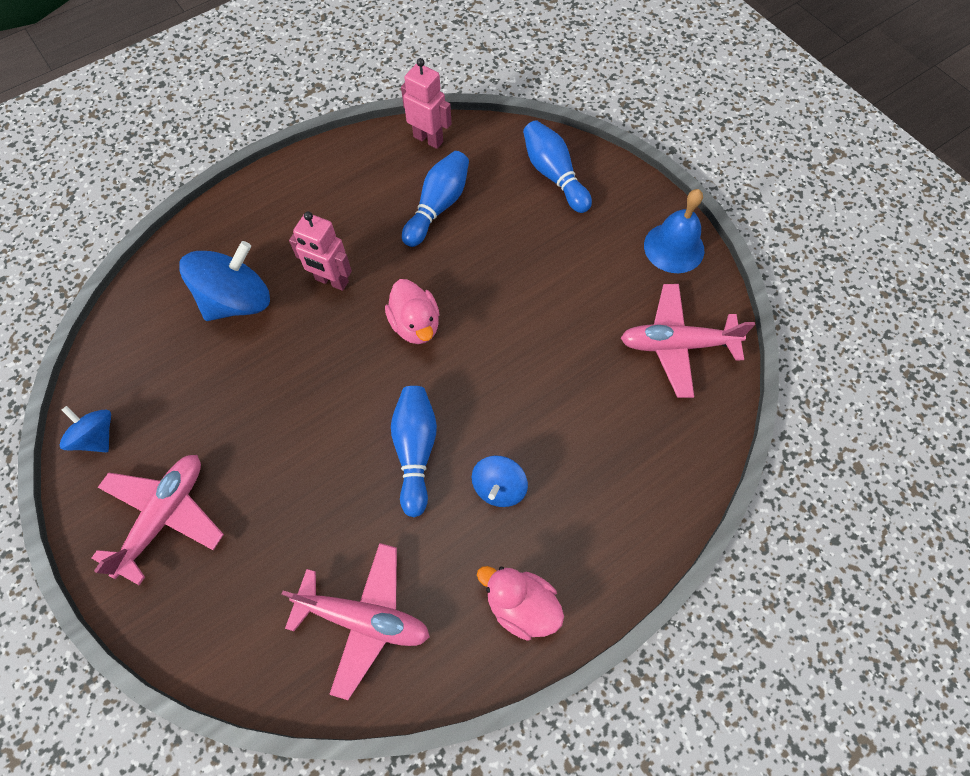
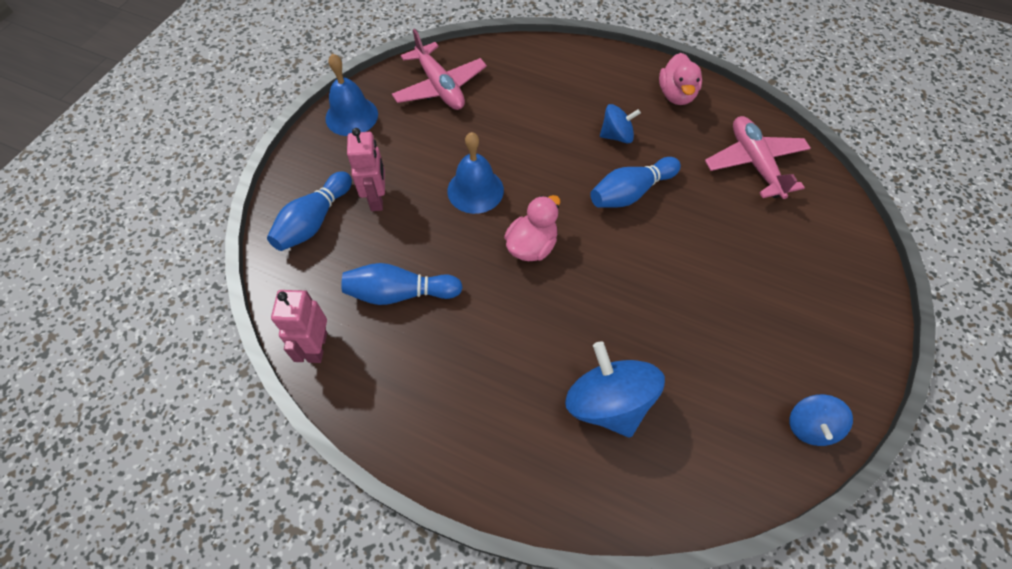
camera: 120 degrees left, 5 degrees down
(164, 516) = (812, 322): pink plane -> none
(237, 301) = (608, 403): blue spinning top -> blue spinning top turned 45 degrees clockwise
(331, 281) = (533, 334): pink robot -> pink robot (377, 199)
(510, 310) = (475, 190): none -> blue bell

